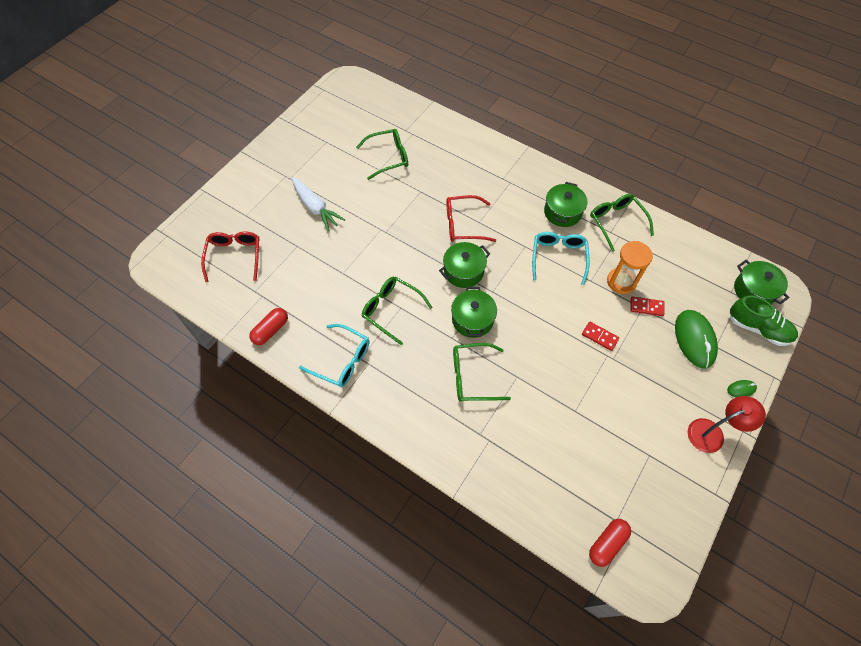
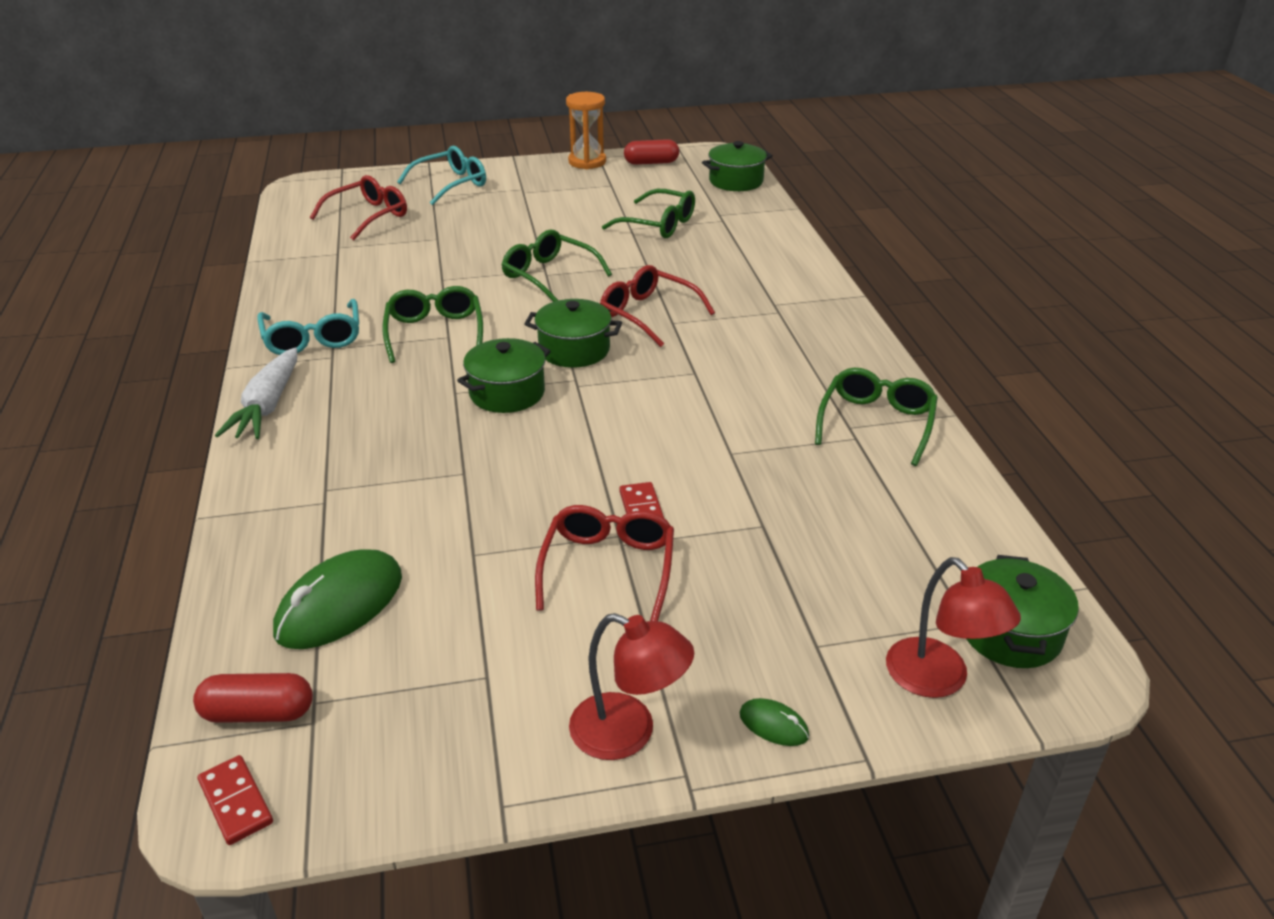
camera: 45 degrees right, 25 degrees down
(271, 330) = (297, 279): red capsule -> red capsule (651, 163)
(315, 208) = (508, 223): white carrot -> white carrot (267, 406)
(472, 377) = (413, 437): green glasses -> green glasses (549, 275)
(558, 257) = (722, 406): turquoise glasses -> turquoise glasses (451, 184)
(562, 212) = (806, 372): green pot -> green pot (736, 181)
(621, 282) = (776, 481): orange hourglass -> orange hourglass (587, 162)
(623, 373) = (608, 567): none -> red glasses
(646, 307) = (771, 528): red domino -> red domino (236, 802)
(694, 340) = (790, 612): green mouse -> green mouse (340, 605)
(758, 328) = (938, 680): green shoe -> red lamp

